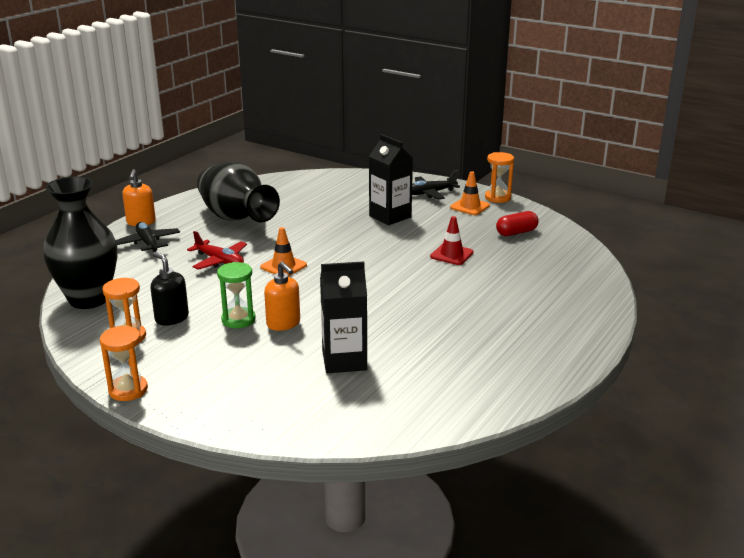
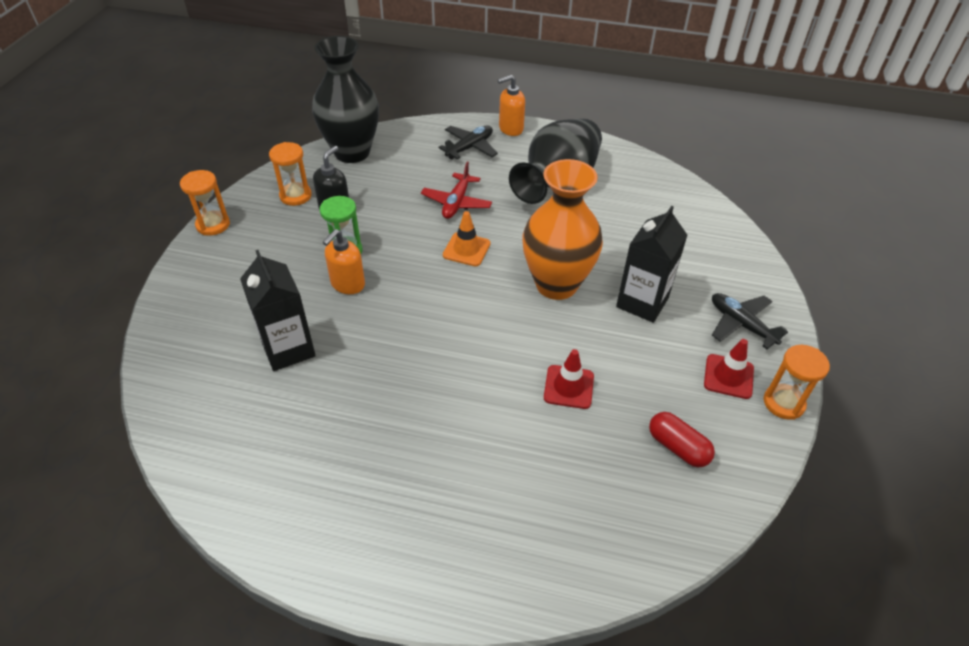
camera: 70 degrees right, 20 degrees up
(351, 240) = (556, 284): none -> orange vase
(470, 206) = (728, 376): orange traffic cone -> red traffic cone

